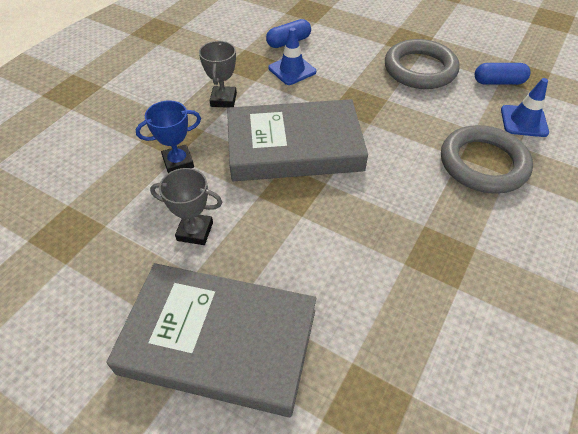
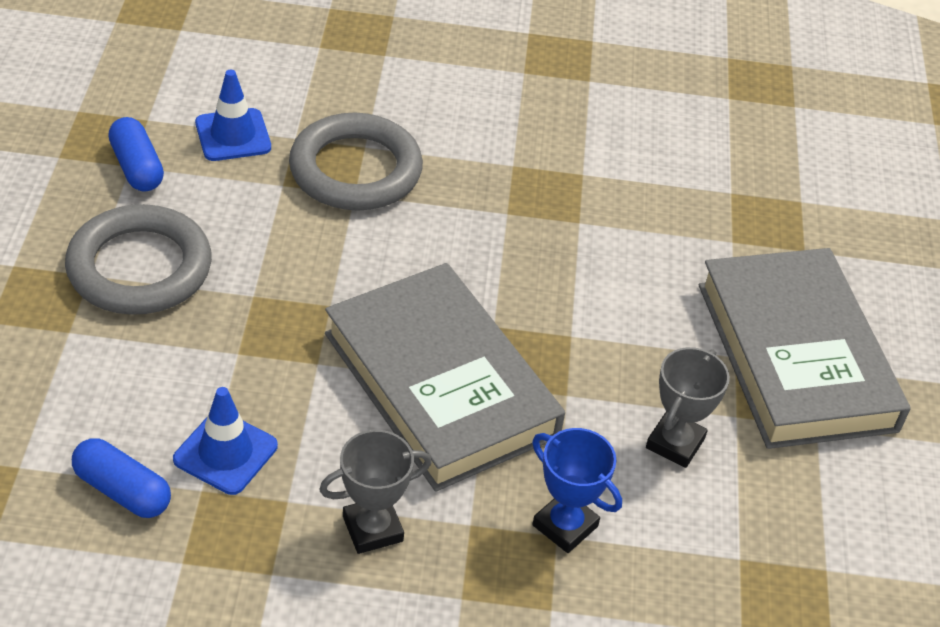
camera: 120 degrees left, 5 degrees down
(195, 231) = (675, 443): grey trophy -> grey trophy turned 45 degrees clockwise

